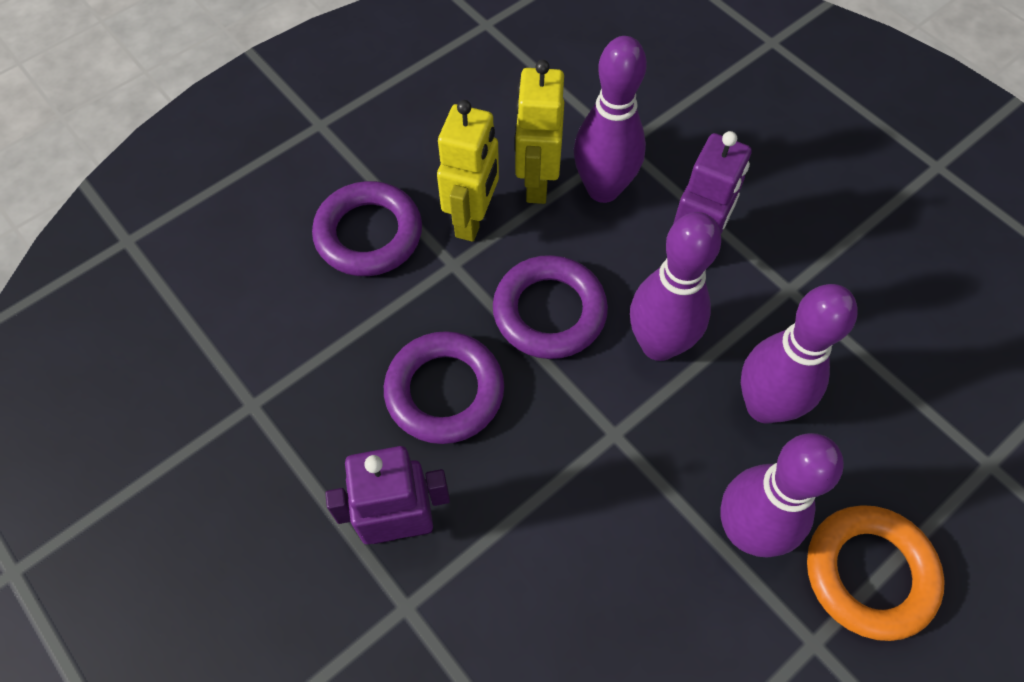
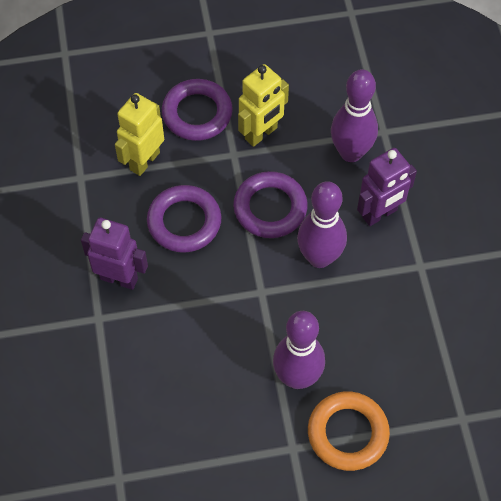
camera: 30 degrees right, 0 degrees up
(536, 183) = (313, 130): yellow robot -> yellow robot (144, 161)
(764, 406) = (355, 321): purple bowling pin -> none

